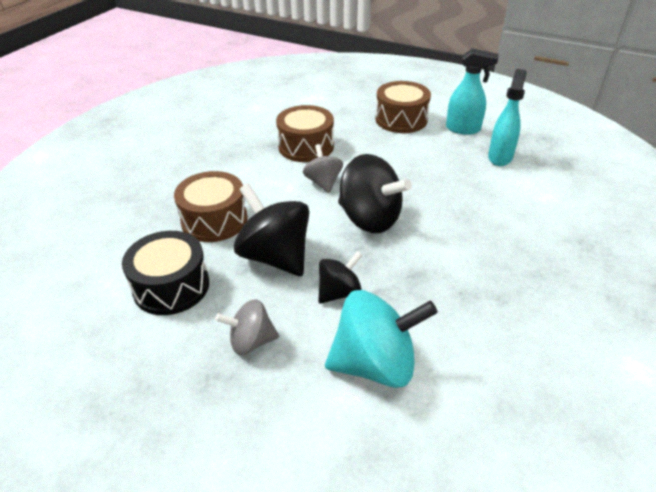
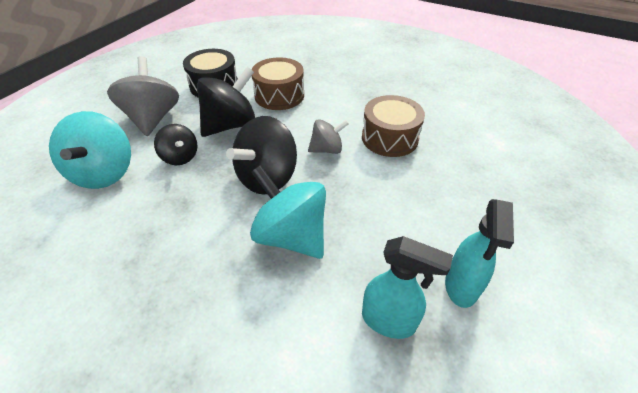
camera: 90 degrees right, 5 degrees up
(251, 341) = (153, 118): grey spinning top -> grey spinning top, size x1.74
(401, 119) = (469, 217): brown drum -> none
(440, 200) = (291, 235): none -> turquoise spinning top

